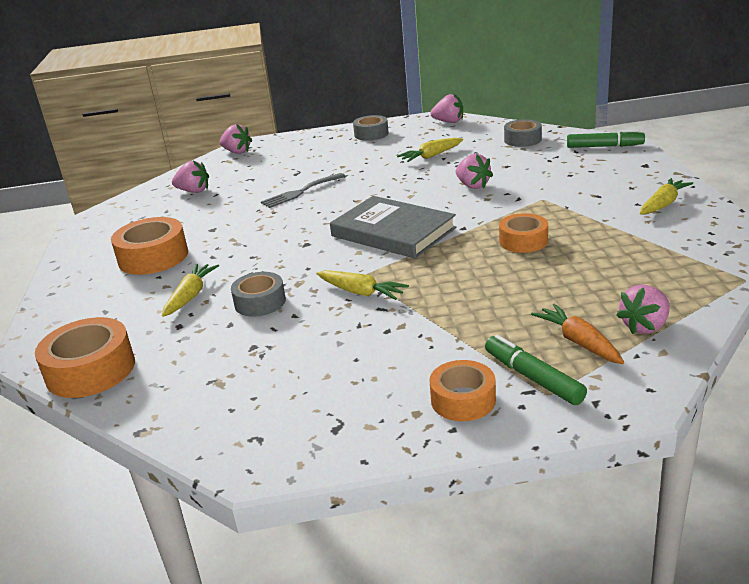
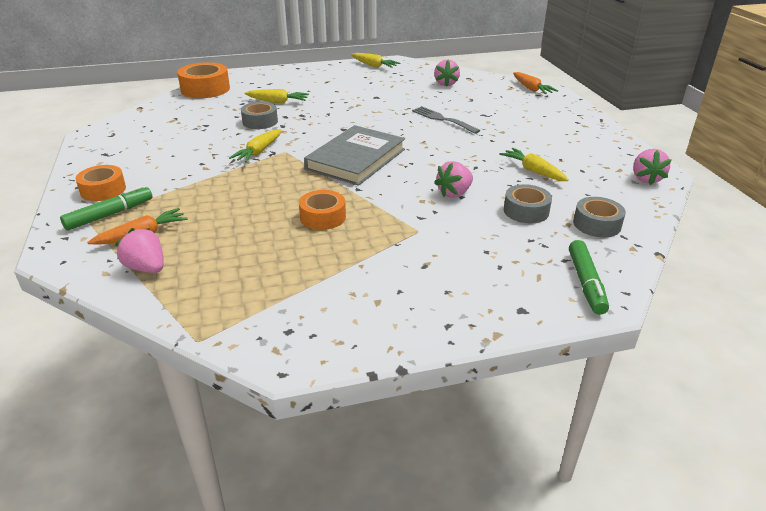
camera: 80 degrees right, 5 degrees up
(153, 257) = (336, 85): orange tape -> none
(237, 152) = (531, 89): pink strawberry -> orange carrot
(371, 134) = (592, 139): grey tape -> grey tape (526, 211)
(663, 204) = (395, 309): yellow carrot -> yellow carrot (374, 66)

